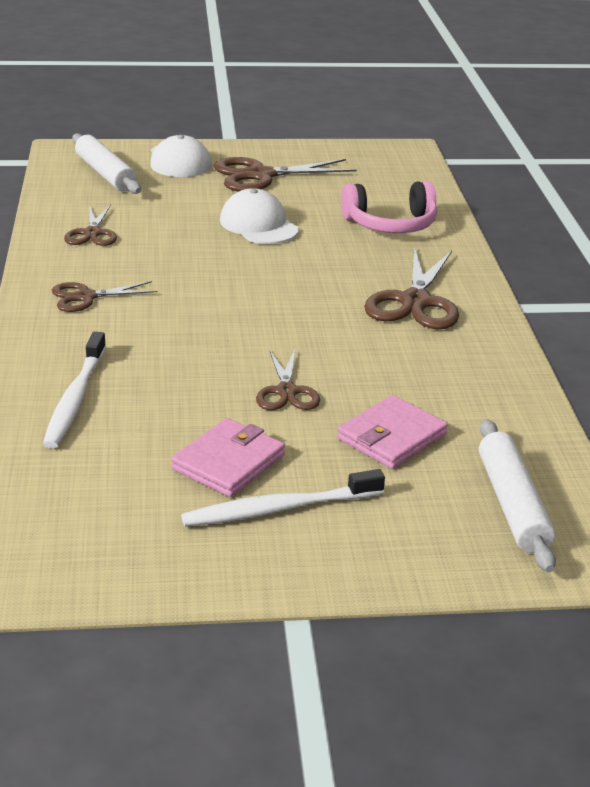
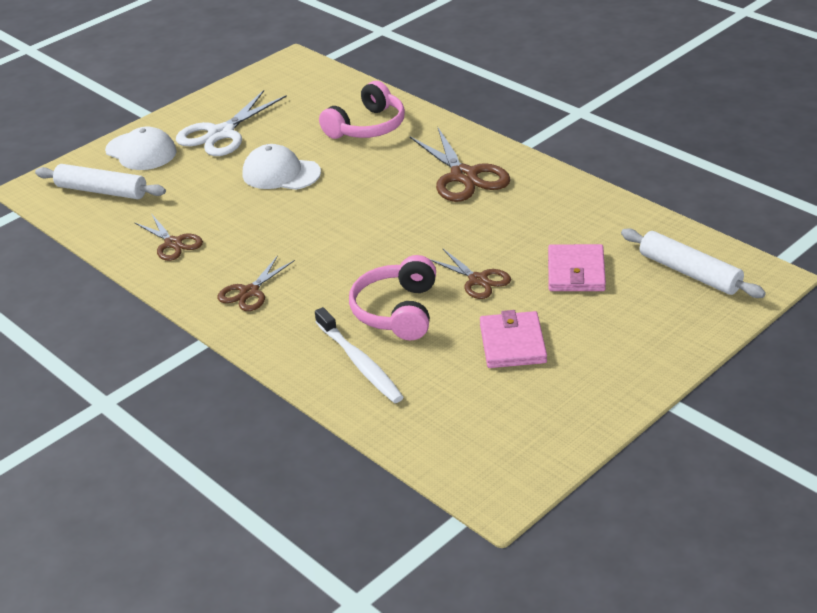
camera: 35 degrees left, 5 degrees up
(175, 377) = (397, 311): none -> pink headphones
(260, 175) = (221, 133): brown scissors -> white scissors
(279, 508) = (580, 352): white toothbrush -> none

